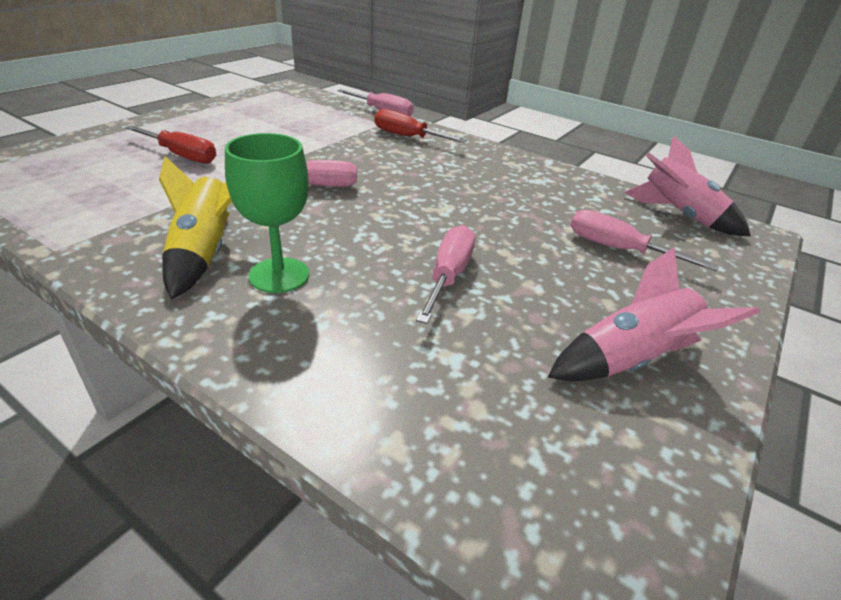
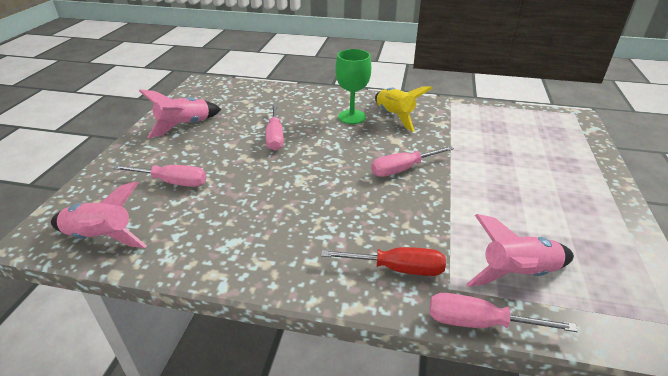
camera: 160 degrees right, 0 degrees up
(181, 155) = (517, 165): red screwdriver -> none
(326, 117) = (517, 273): none -> pink rocket

